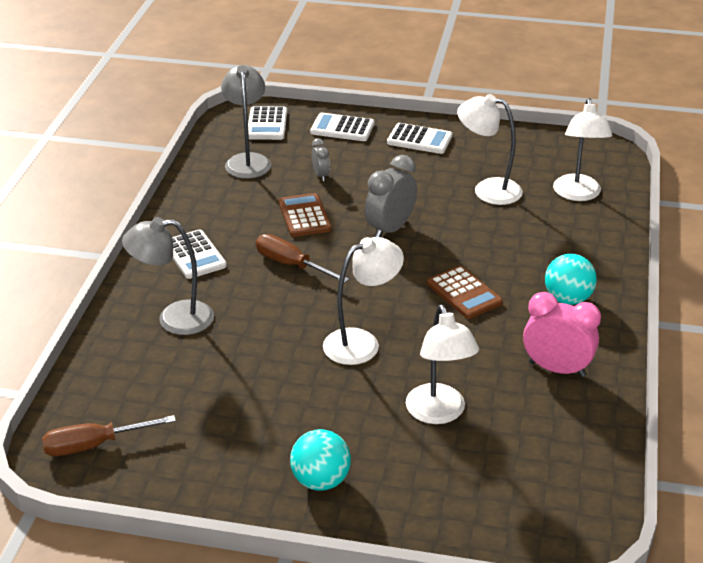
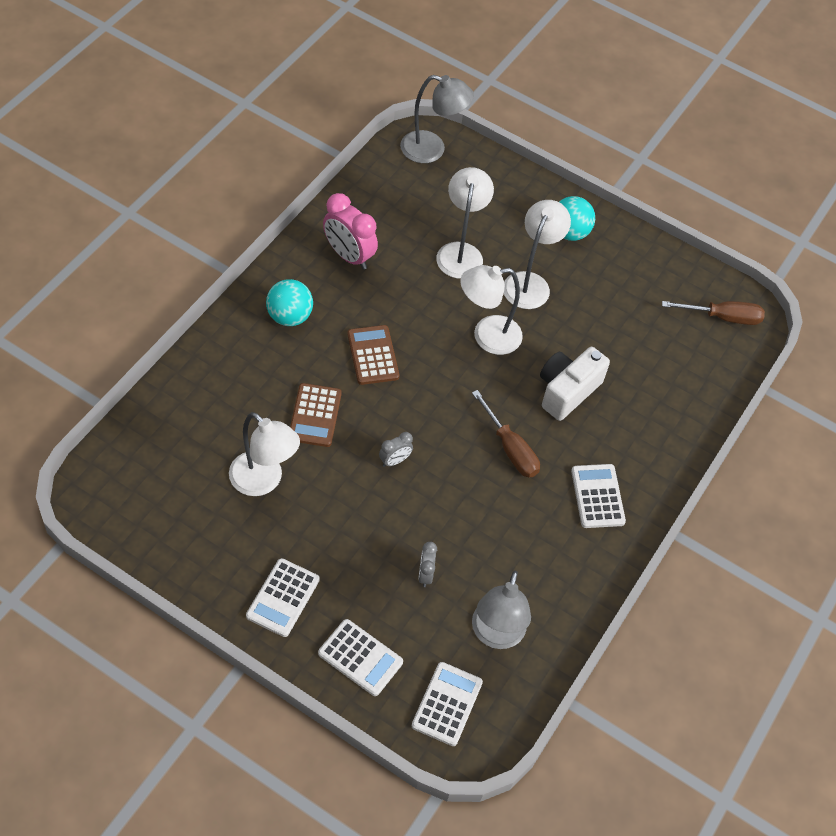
camera: 165 degrees left, 20 degrees up
(174, 319) = (636, 421): grey lamp -> grey lamp (432, 150)
(255, 322) = (567, 391): none -> white camera
(304, 216) = (470, 513): brown calculator -> brown calculator (315, 415)
(390, 229) = (395, 461): grey clock -> grey clock, size x0.52
(419, 139) = (283, 598): white calculator -> white calculator turned 105 degrees counterclockwise
(577, 194) = (179, 439): white lamp -> white lamp (530, 283)

